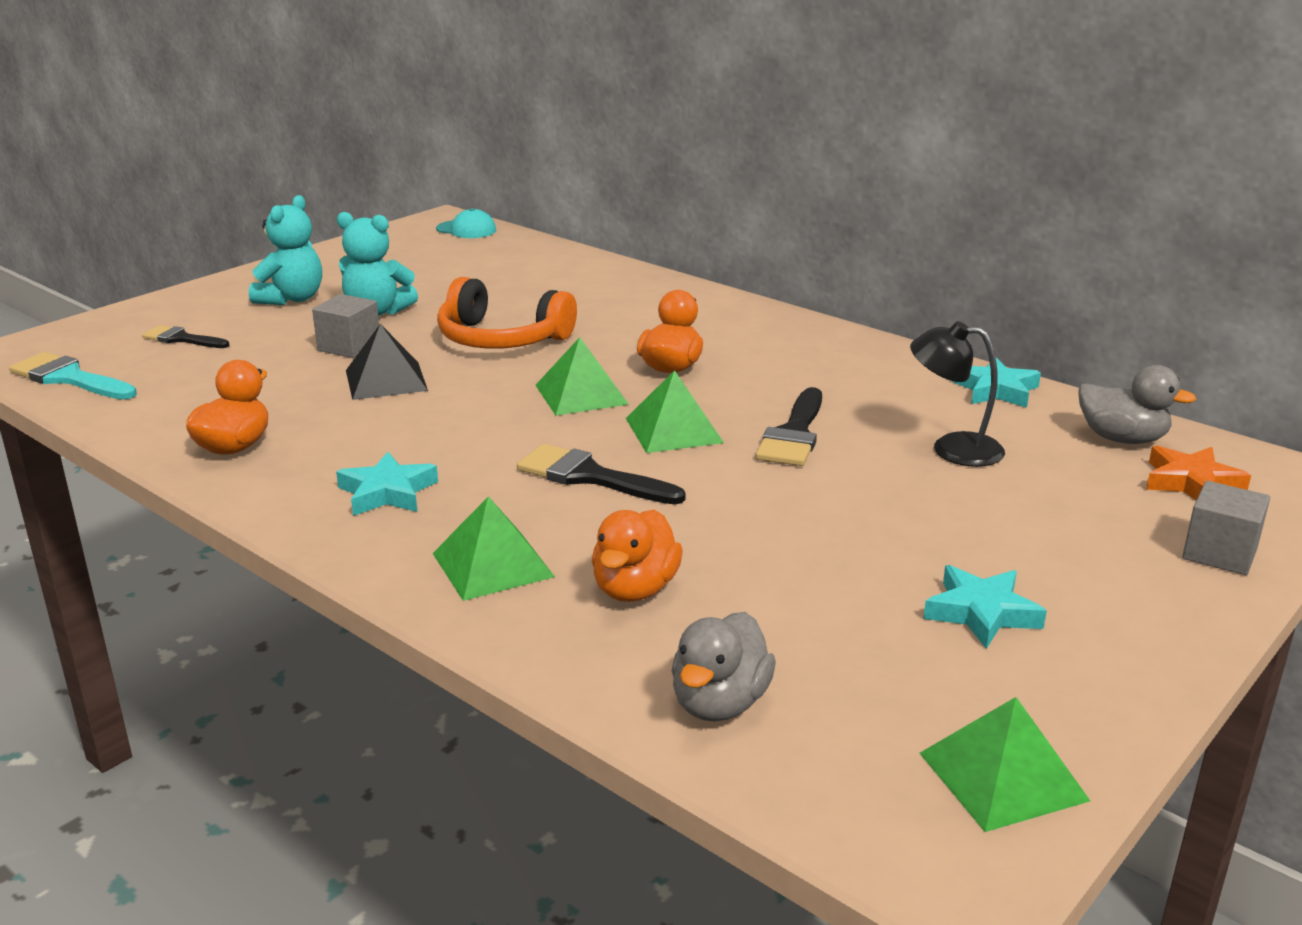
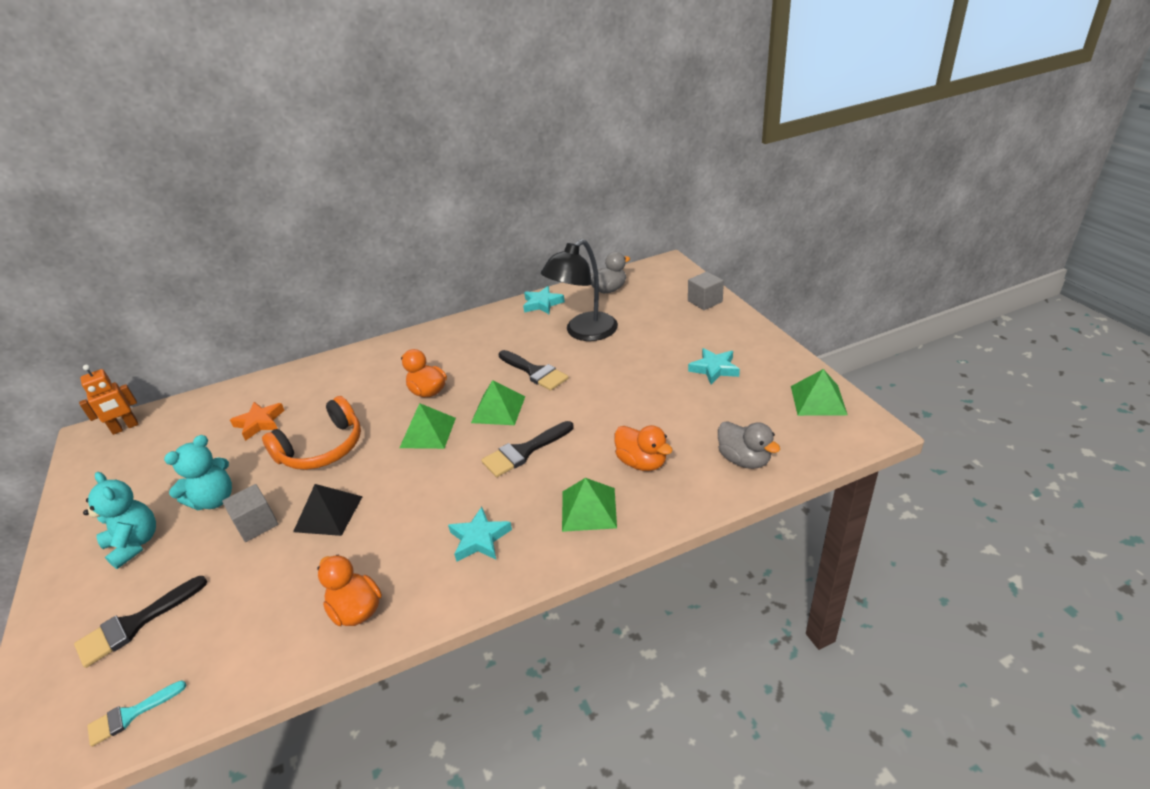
camera: 60 degrees left, 10 degrees up
(69, 378) = (130, 715): turquoise brush -> turquoise brush, size x0.65
(182, 339) = (135, 624): black brush -> black brush, size x1.54
(466, 230) = (125, 428): turquoise cap -> orange robot
(952, 448) = (584, 332): black lamp -> black lamp, size x1.54
(1191, 482) = (653, 288): orange star -> orange star (260, 423)

